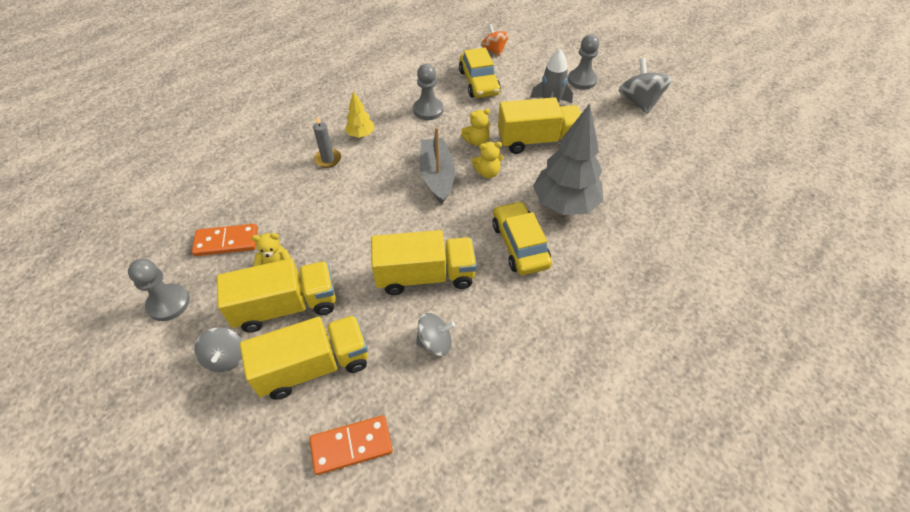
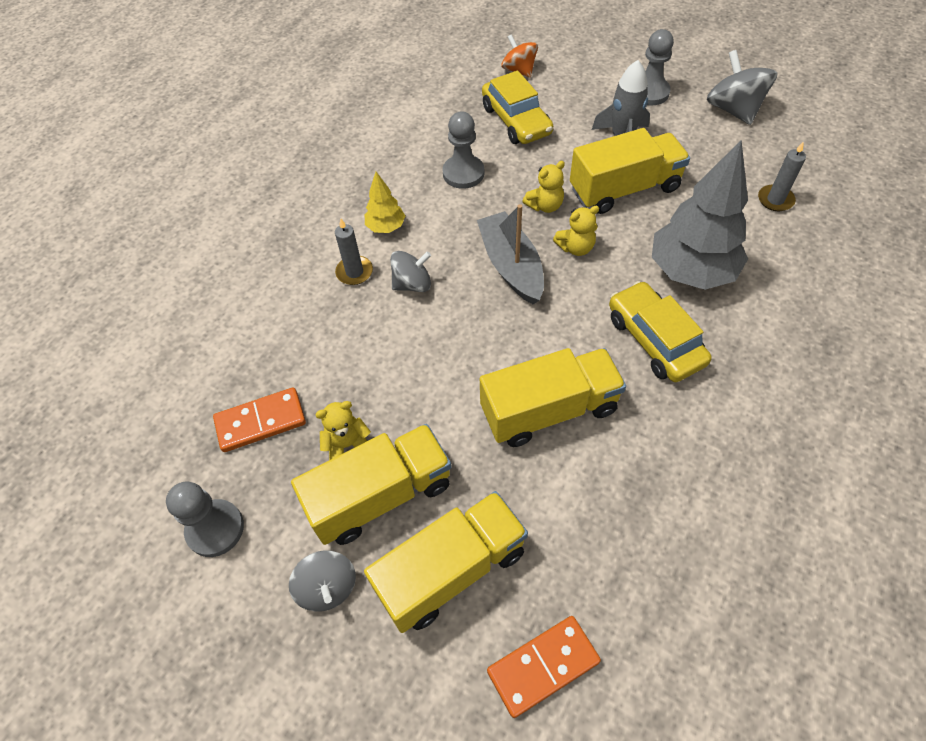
camera: 10 degrees left, 5 degrees up
(435, 342) = (597, 499): grey spinning top -> grey spinning top (412, 284)
(647, 168) = (775, 200): none -> grey candle

